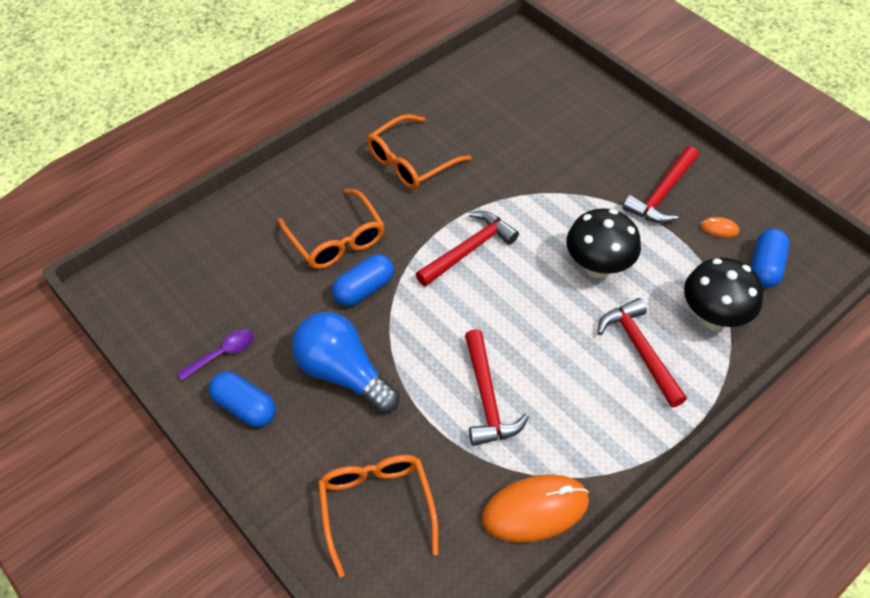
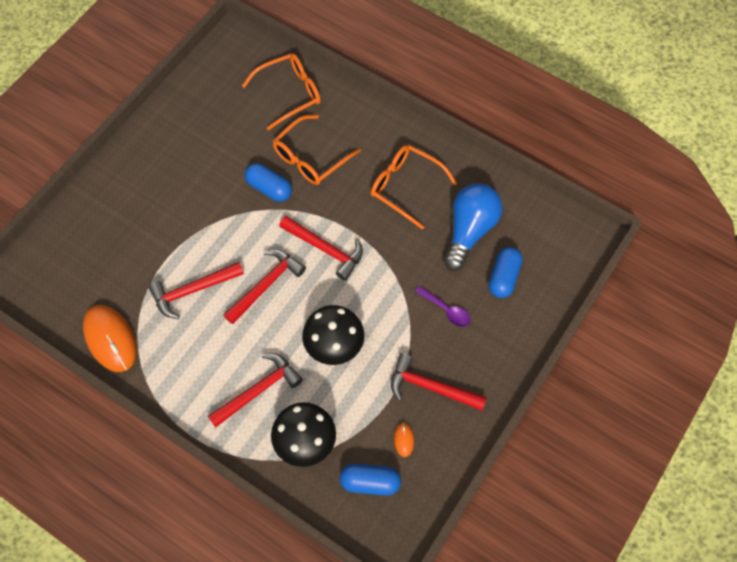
camera: 75 degrees right, 10 degrees up
(222, 354) = (194, 120): purple spoon -> purple spoon (446, 310)
(245, 407) = (155, 146): blue capsule -> blue capsule (503, 277)
(343, 373) = (194, 195): blue light bulb -> blue light bulb (469, 231)
(376, 508) = (96, 243): orange glasses -> orange glasses (289, 94)
(500, 317) = (266, 285): none -> red hammer

